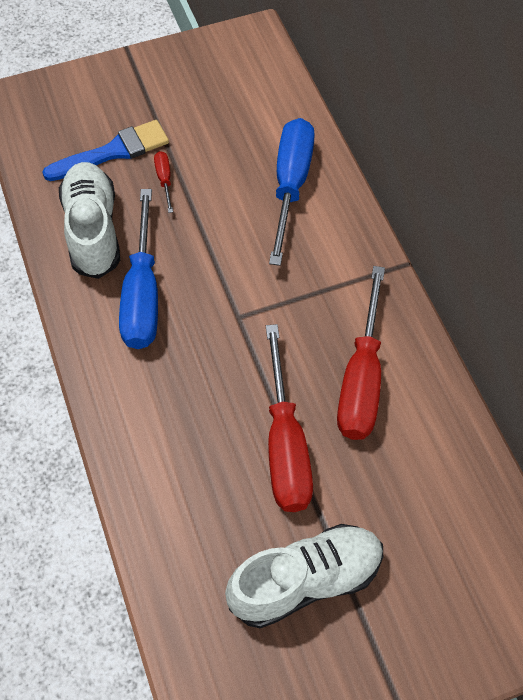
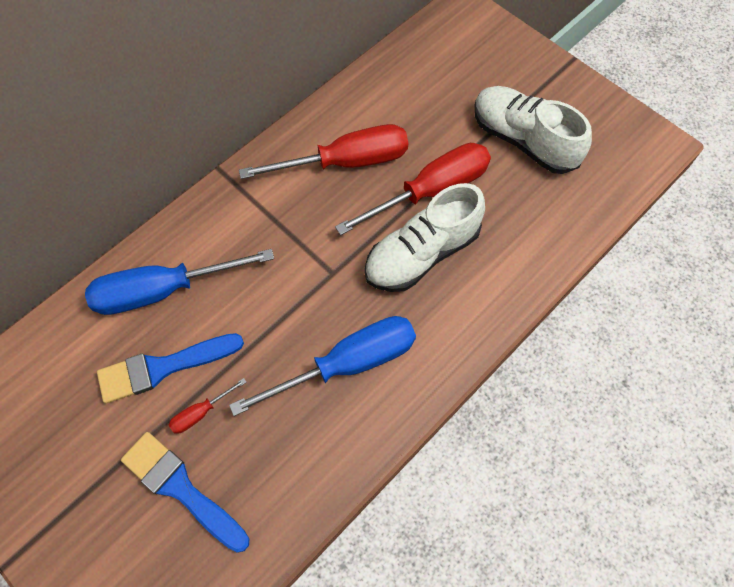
camera: 115 degrees left, 5 degrees up
(93, 230) = (295, 452): white shoe -> white shoe (421, 254)
(218, 166) = (163, 368): none -> blue brush

